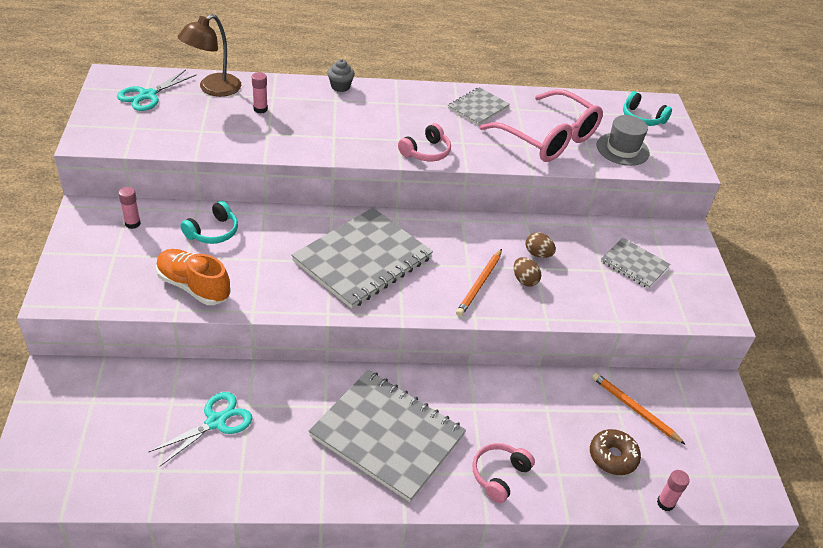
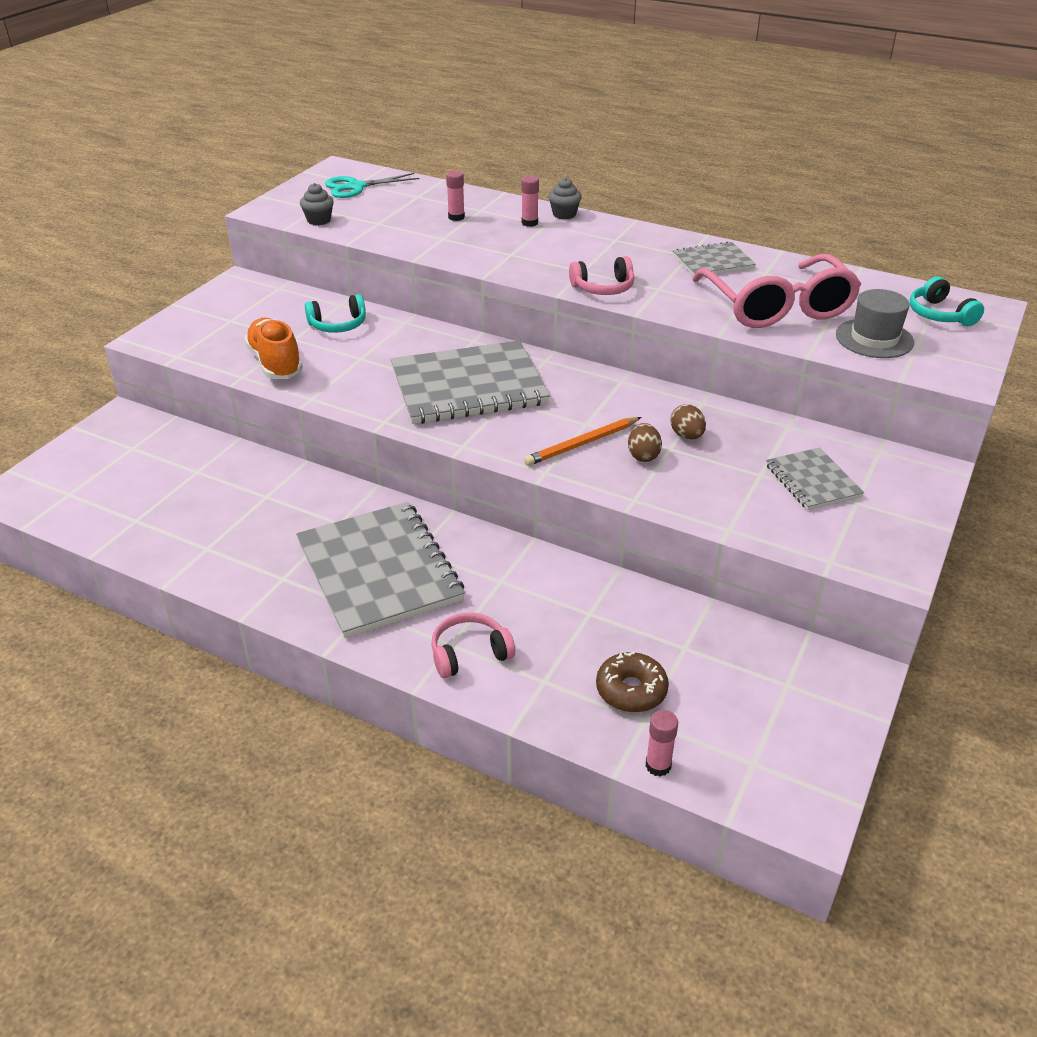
camera: 35 degrees right, 5 degrees down
(132, 223) = (270, 300): pink glue stick -> pink glue stick (529, 223)
(147, 140) = (319, 220): none -> grey cupcake
(213, 89) = (425, 193): brown lamp -> none
(216, 422) = (222, 499): turquoise scissors -> none
(634, 409) = (708, 653): orange pencil -> none

